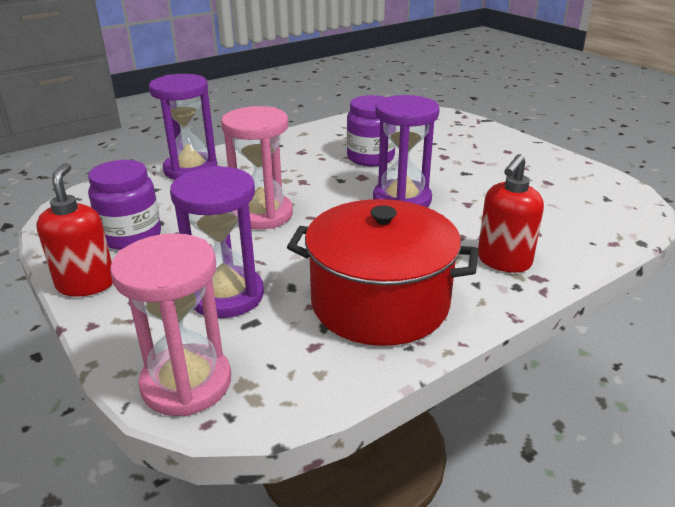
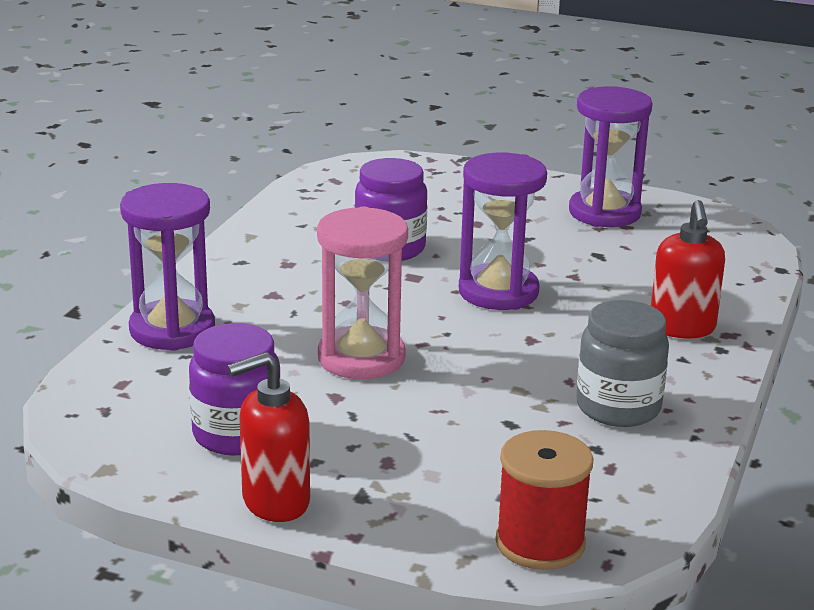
camera: 35 degrees left, 5 degrees down
(86, 284) = (275, 502): red soap dispenser -> red soap dispenser turned 75 degrees counterclockwise
(186, 383) = (540, 543): pink hourglass -> red spool
(226, 296) = (456, 456): purple hourglass -> purple hourglass (604, 213)
(380, 302) = (618, 407): red pot -> grey jar

